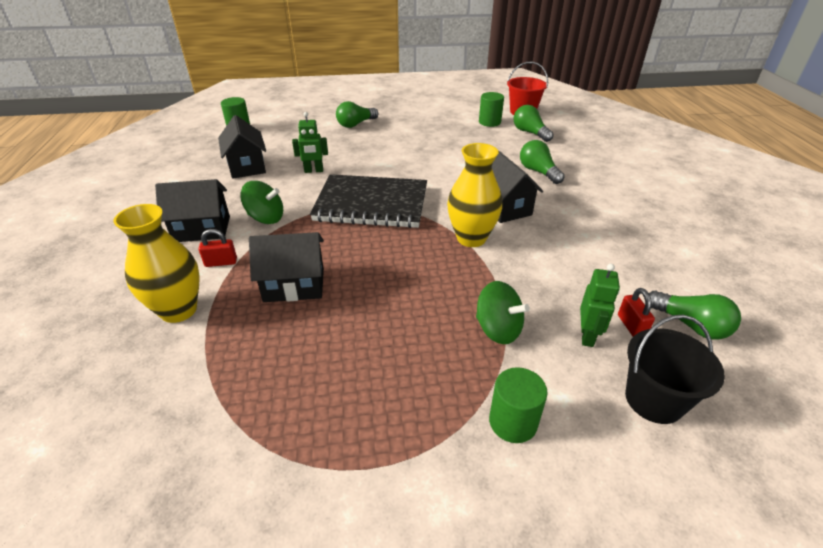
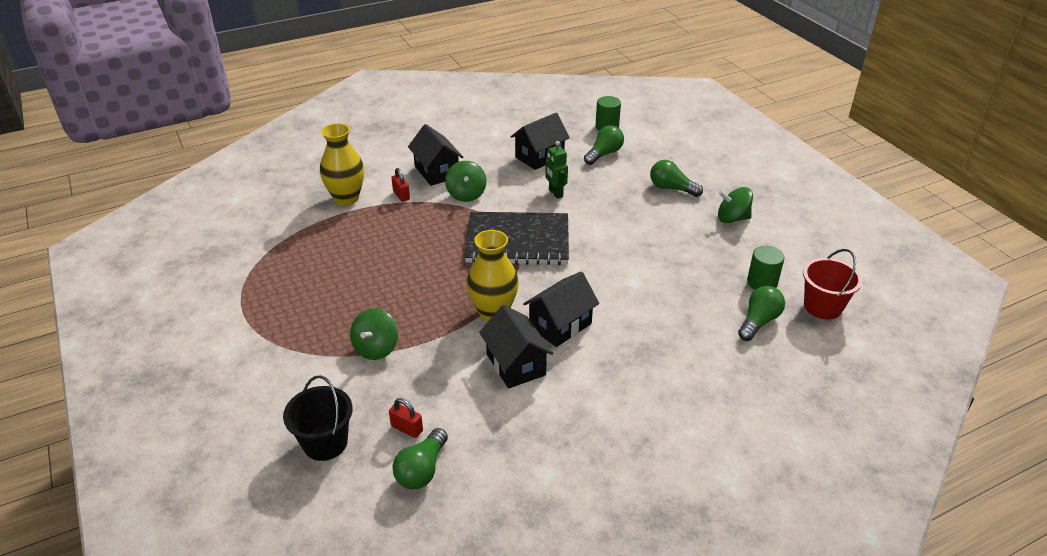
camera: 70 degrees right, 0 degrees up
(294, 285) = (389, 236): black house -> black house (515, 364)
(371, 204) = (517, 241): black notebook -> black notebook turned 75 degrees counterclockwise
(412, 114) = (732, 218): none -> green spinning top
(513, 422) = (288, 369): green cylinder -> none
(538, 172) = (655, 341): green light bulb -> green light bulb (604, 154)
(587, 336) = (385, 401): green robot -> none
(631, 326) = (407, 428): red padlock -> red padlock turned 60 degrees clockwise

